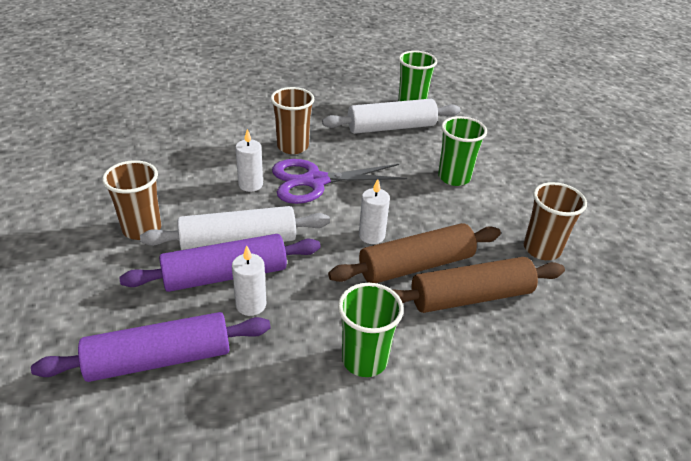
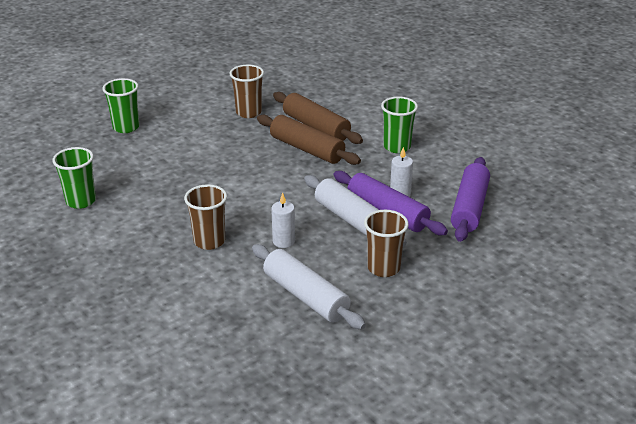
camera: 115 degrees left, 5 degrees down
(159, 359) = (469, 208): purple rolling pin -> purple rolling pin turned 60 degrees clockwise
(315, 181) = (251, 213): purple scissors -> none
(371, 235) = (293, 171): white candle -> none
(391, 127) = (134, 201): white rolling pin -> white rolling pin (306, 296)
(454, 177) = (191, 156): green cup -> green cup (126, 127)

